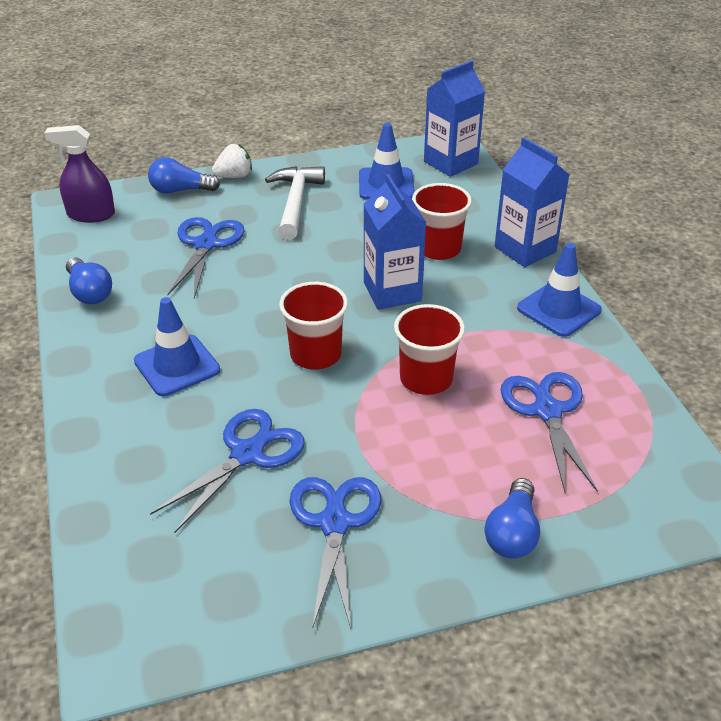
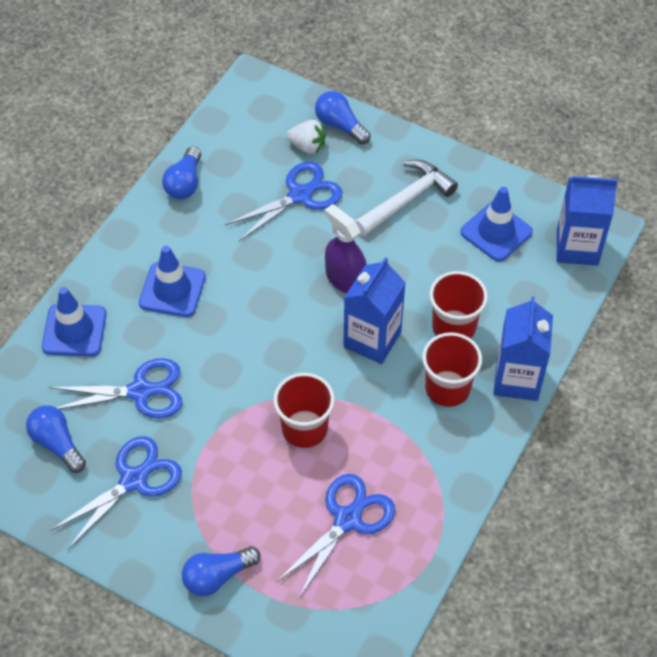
camera: 45 degrees right, 15 degrees up
(91, 214) = (257, 106): purple spray bottle -> purple spray bottle (345, 279)
(218, 553) = (57, 444): none -> blue light bulb
(234, 176) = (394, 138): white strawberry -> white strawberry (307, 146)
(315, 354) = (261, 351): red cup -> red cup (447, 388)
(559, 309) = (466, 451): blue traffic cone -> blue traffic cone (74, 330)

